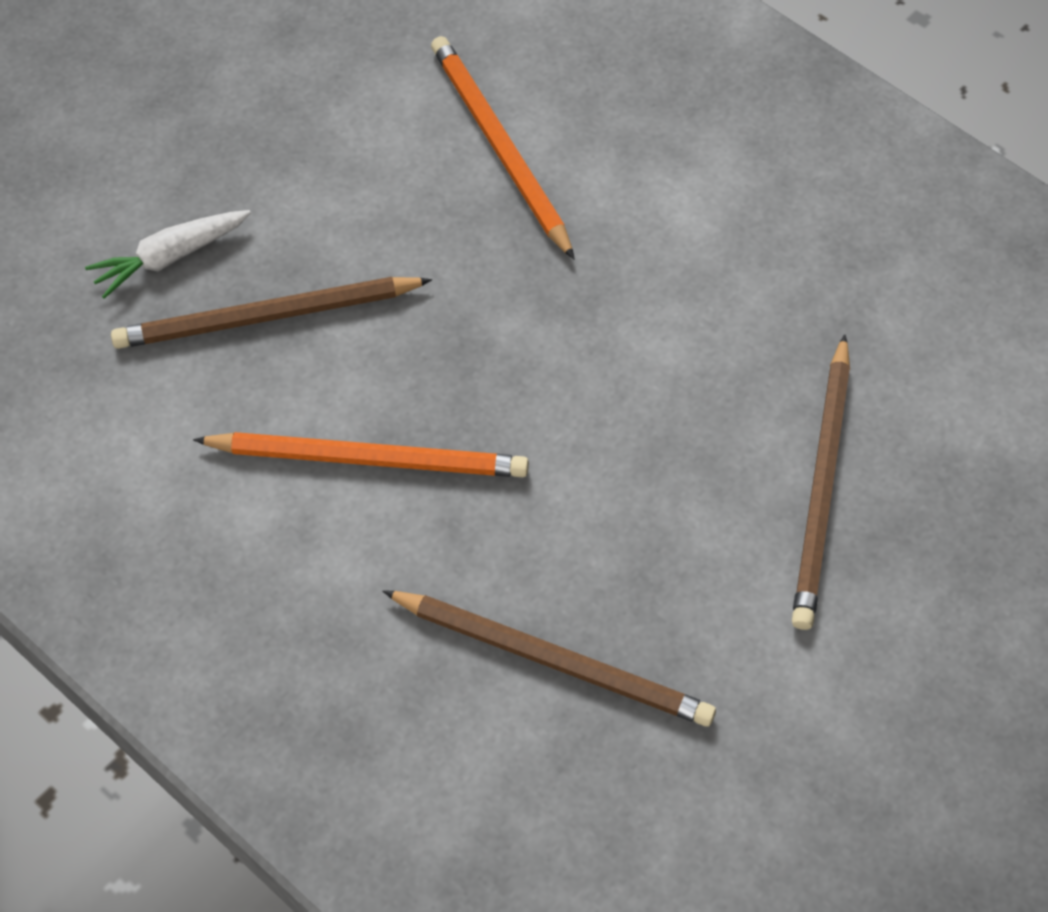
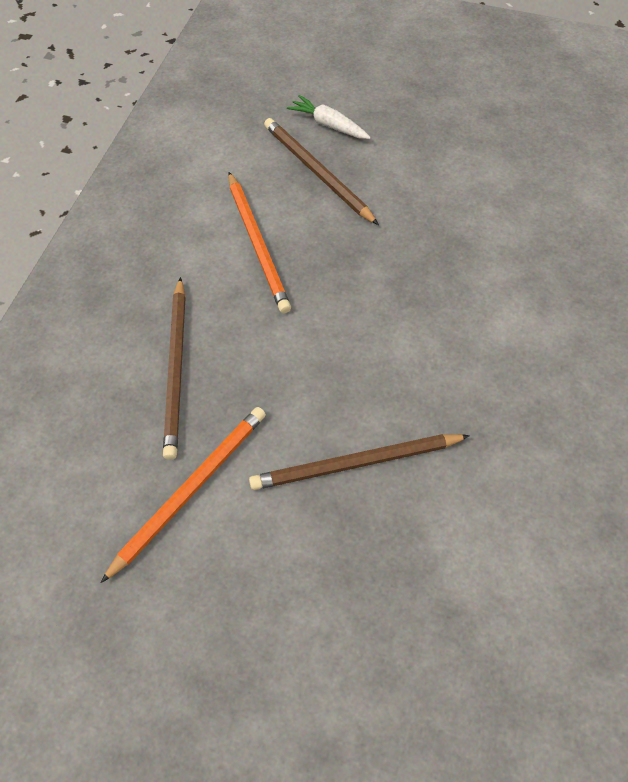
camera: 65 degrees right, 0 degrees up
(500, 147) = (486, 223): orange pencil -> orange pencil (191, 489)

